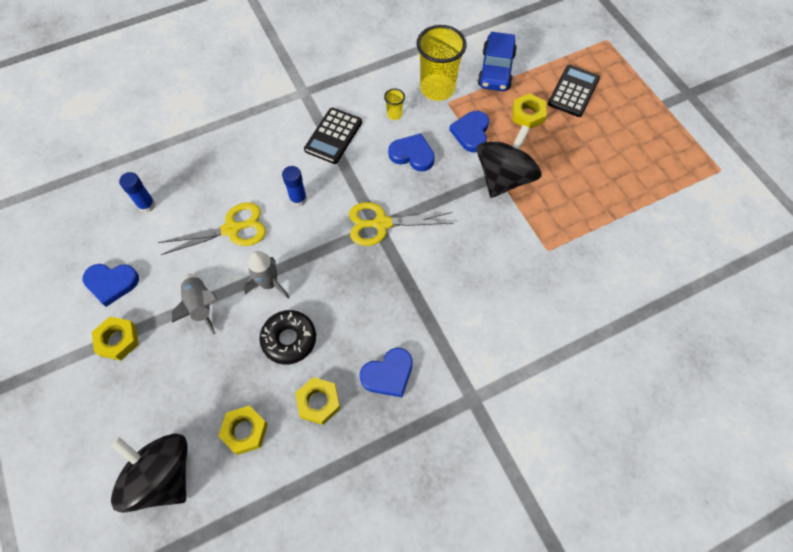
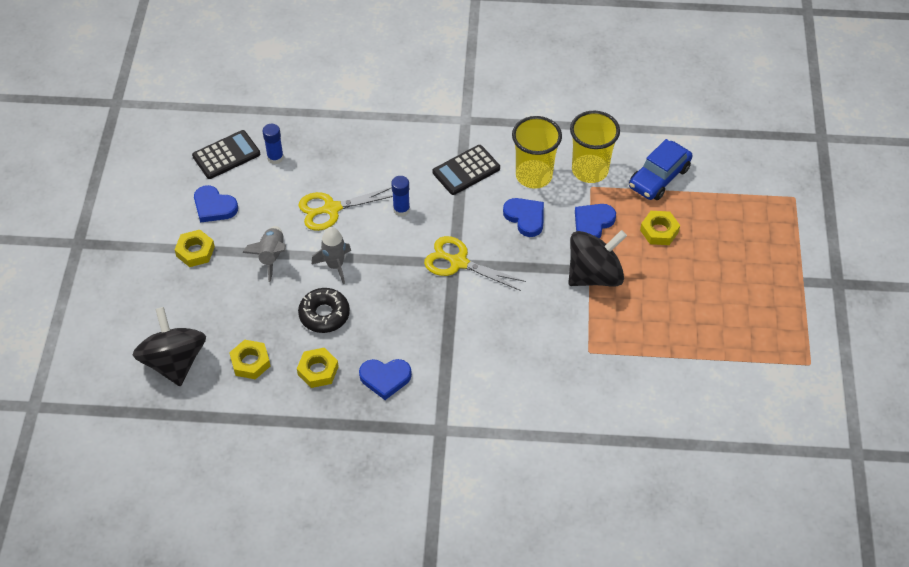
camera: 30 degrees right, 10 degrees down
(232, 229) = (331, 209): yellow scissors -> yellow scissors turned 150 degrees clockwise
(394, 114) = (534, 176): yellow cup -> yellow cup, size x2.32
(573, 91) = (720, 230): black calculator -> black calculator (226, 155)

